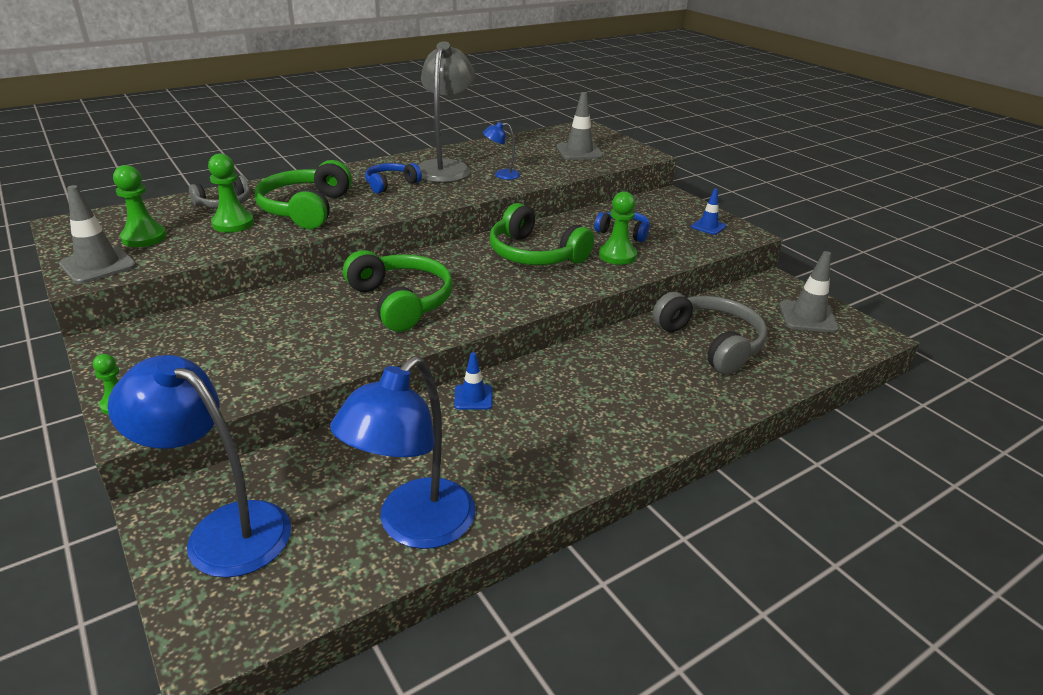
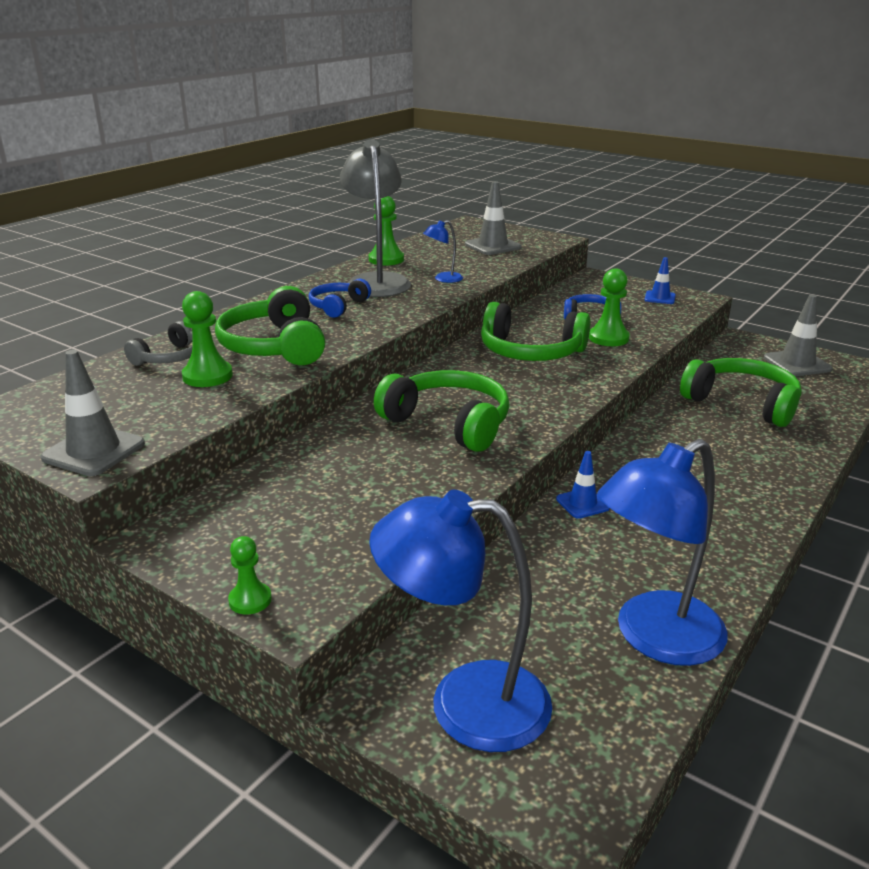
camera: 20 degrees left, 5 degrees down
(144, 237) = (115, 411): green pawn -> green pawn (386, 259)
(414, 527) = (654, 638): blue lamp -> blue lamp turned 45 degrees clockwise
(711, 343) = (742, 403): grey headphones -> green headphones

